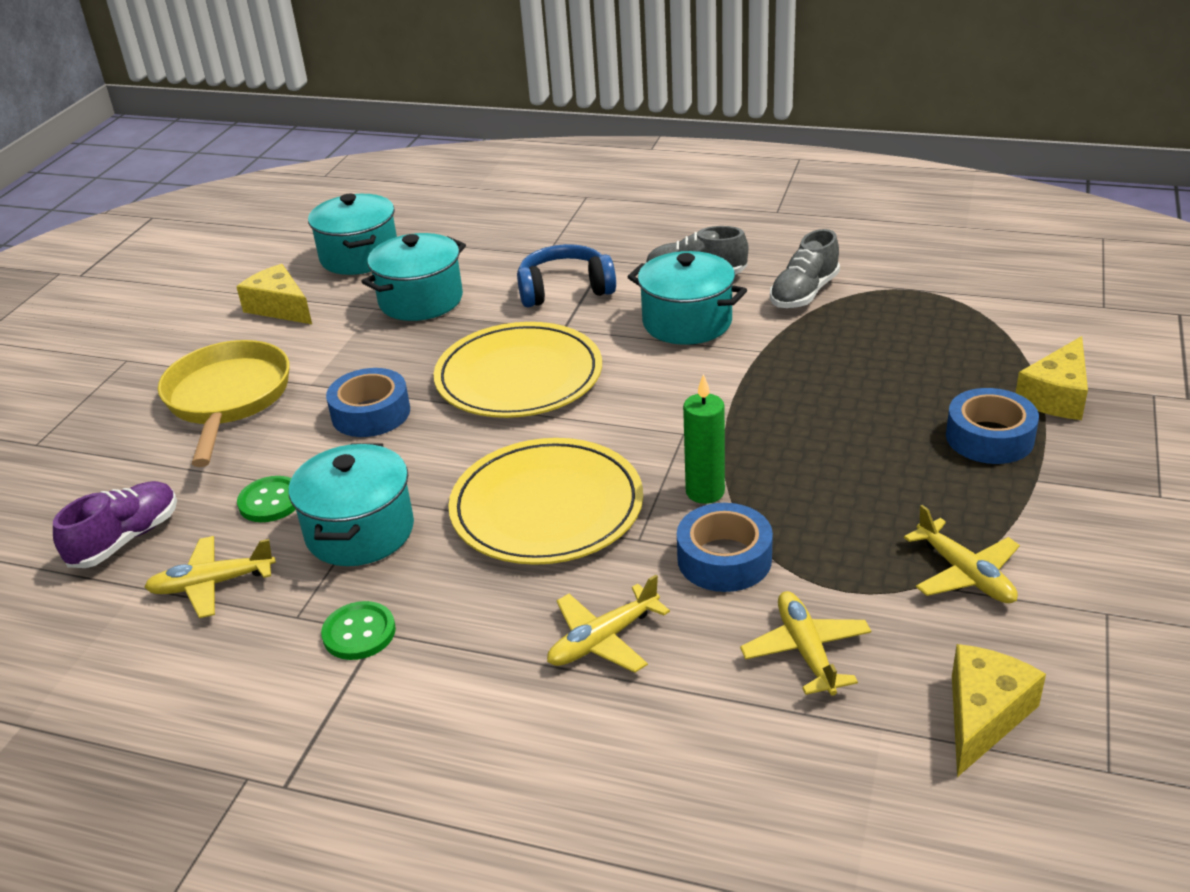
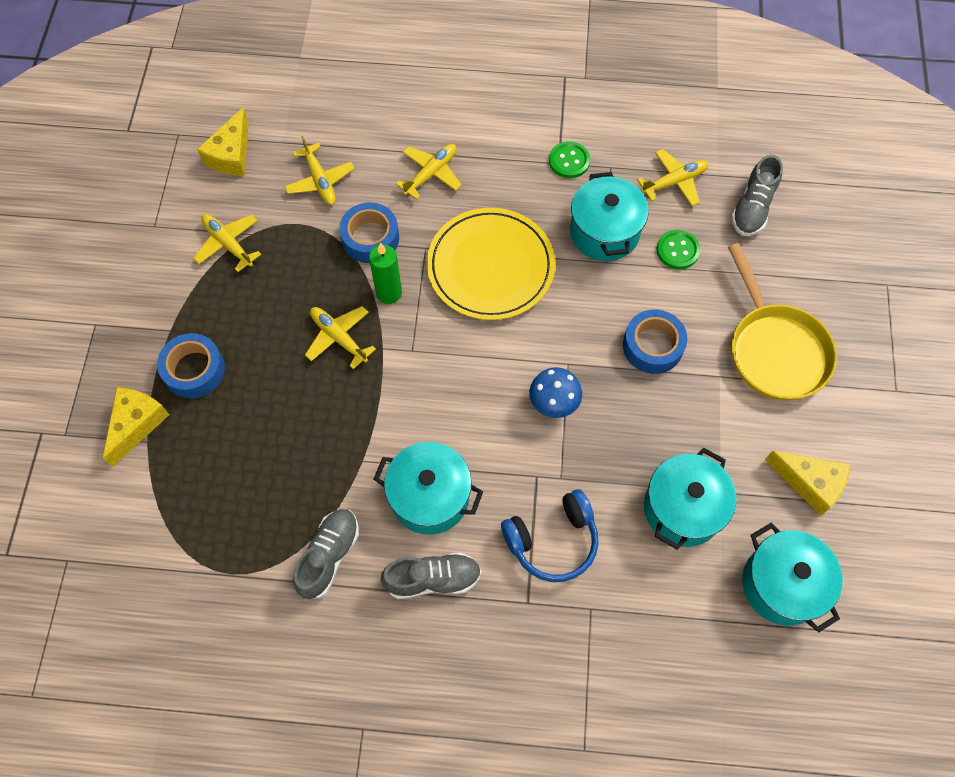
camera: 165 degrees right, 30 degrees up
(126, 539) = (752, 208): purple shoe -> grey shoe
(519, 377) = (553, 403): yellow plate -> blue mushroom
(783, 452) = (339, 337): none -> yellow plane

